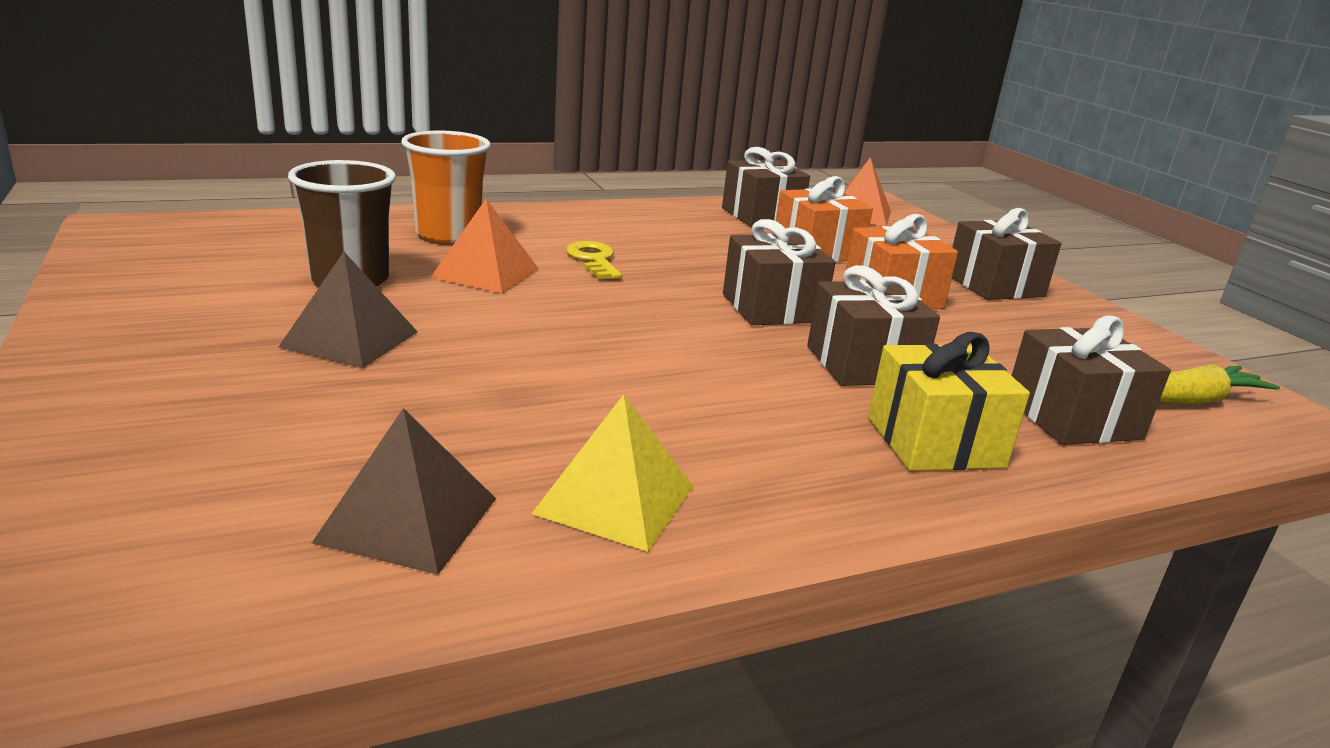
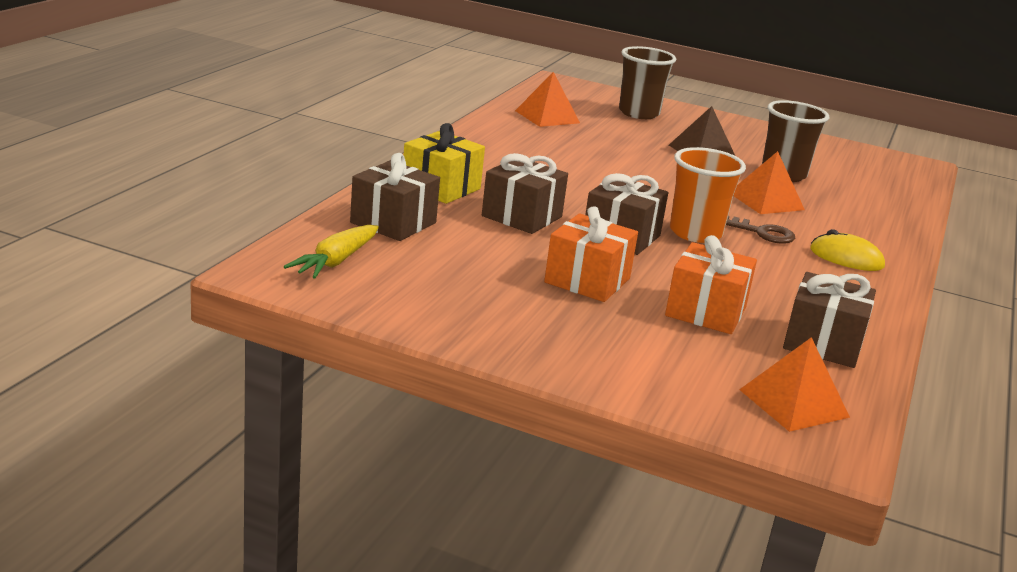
camera: 135 degrees right, 0 degrees up
(179, 445) = (639, 113): none -> brown cup
(408, 519) = (547, 116): brown pyramid -> orange pyramid
(448, 234) = (853, 219): orange cup -> orange cup (695, 233)
(573, 226) = (846, 258): none -> yellow mouse
(594, 260) = (762, 233): yellow key -> brown key
(615, 499) = (510, 135): yellow pyramid -> none
(994, 285) = (548, 332): brown gift -> none

